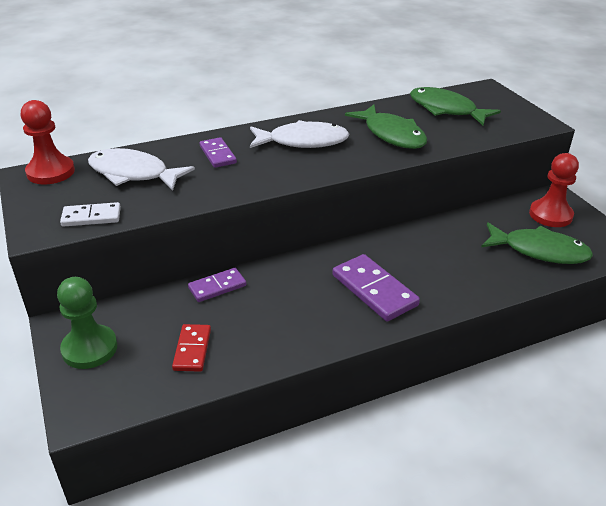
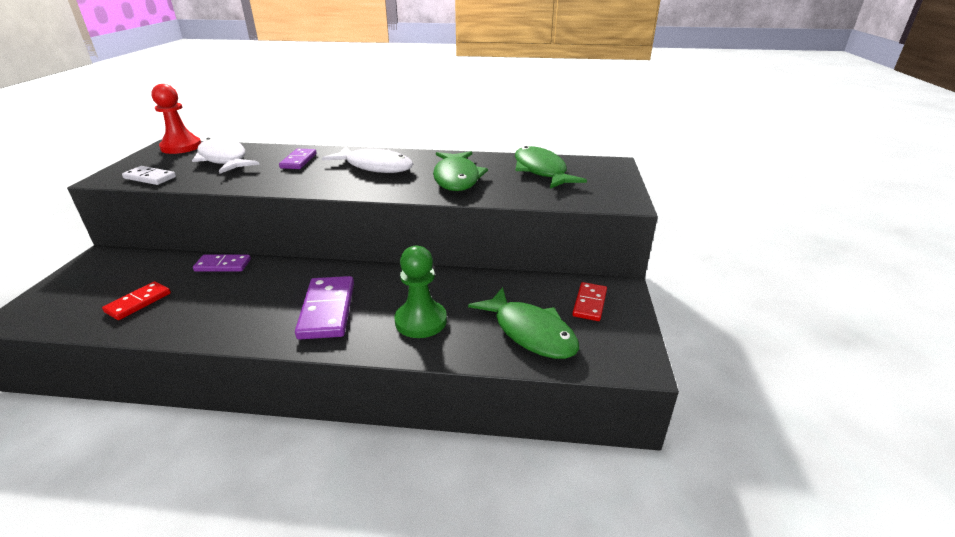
camera: 30 degrees right, 5 degrees down
(89, 348) = (87, 276): green pawn -> green pawn (421, 321)
(550, 215) = (589, 303): red pawn -> red domino

